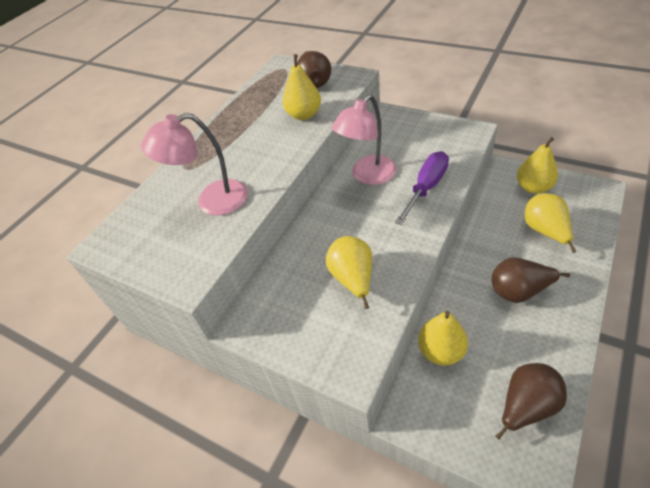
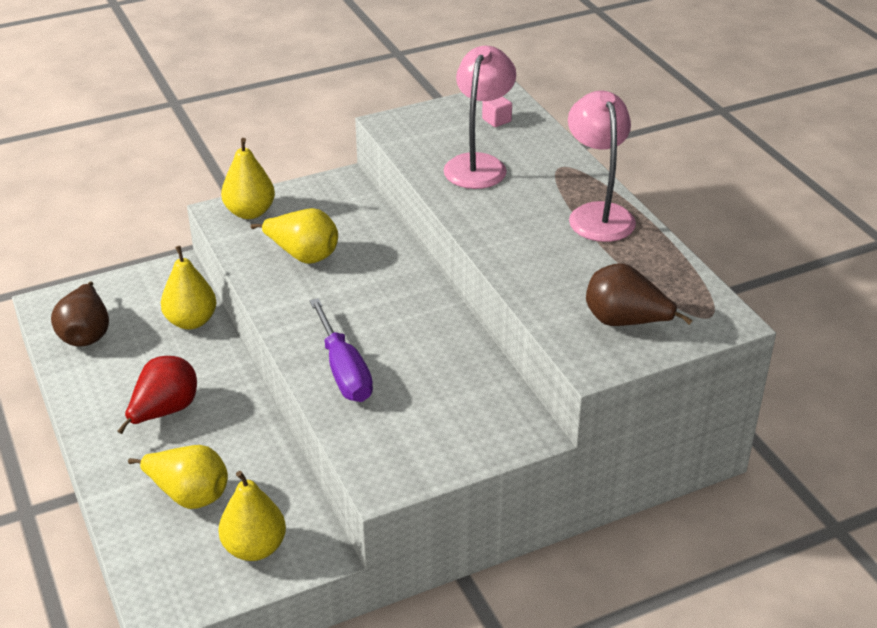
camera: 120 degrees right, 10 degrees down
(142, 227) = (496, 120): none -> pink cube
(304, 115) = (553, 278): yellow pear -> yellow pear (250, 212)
(368, 176) = (427, 341): pink lamp -> pink lamp (598, 214)
(519, 291) = (164, 411): brown pear -> red pear

